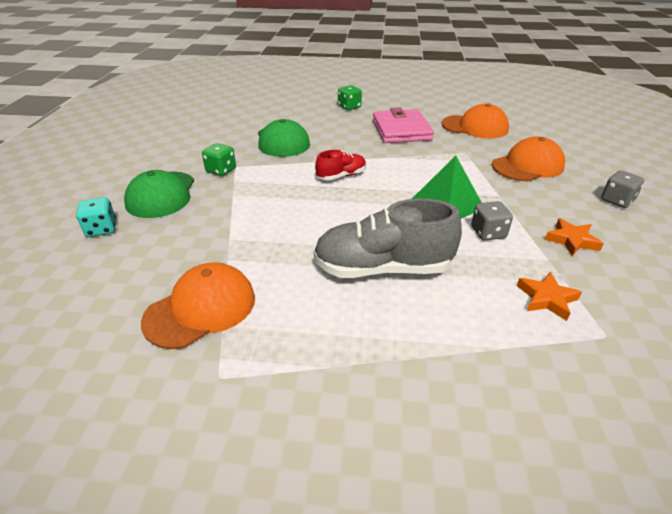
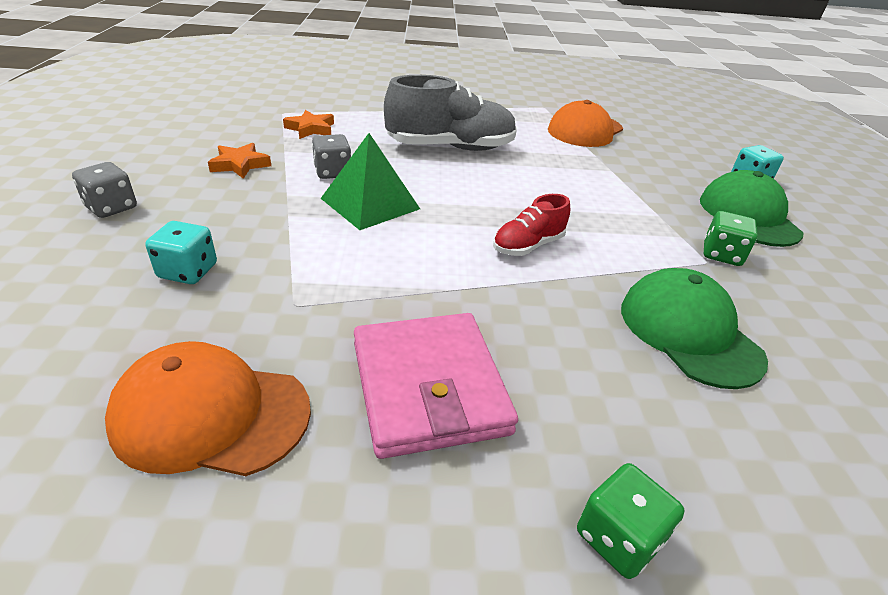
camera: 170 degrees right, 0 degrees up
(527, 166) = (188, 271): orange cap -> turquoise dice

